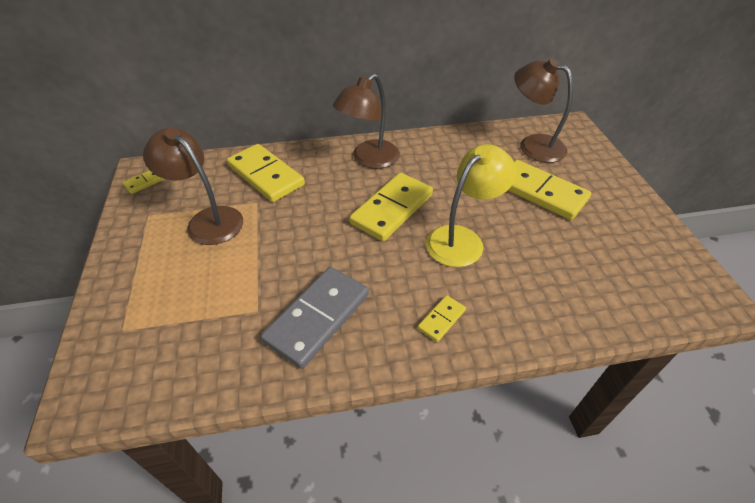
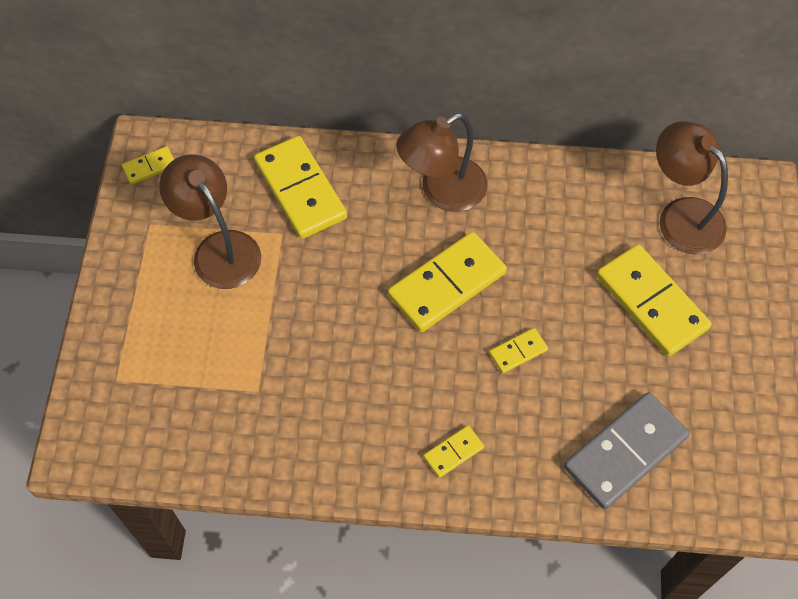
camera: 15 degrees right, 15 degrees up
(317, 317) = (320, 416): grey domino -> grey domino (625, 452)
(462, 239) = (518, 351): yellow lamp -> yellow domino

